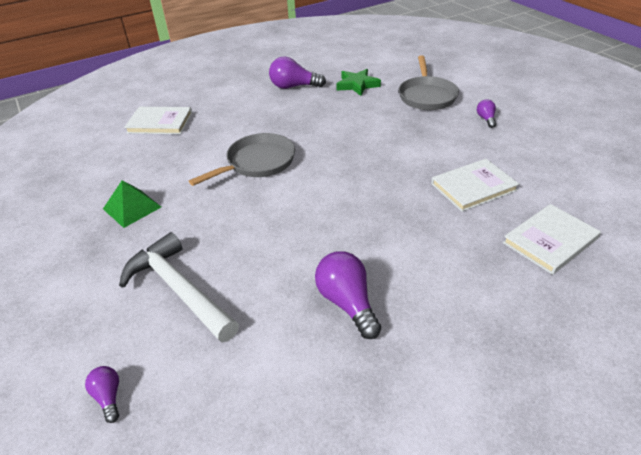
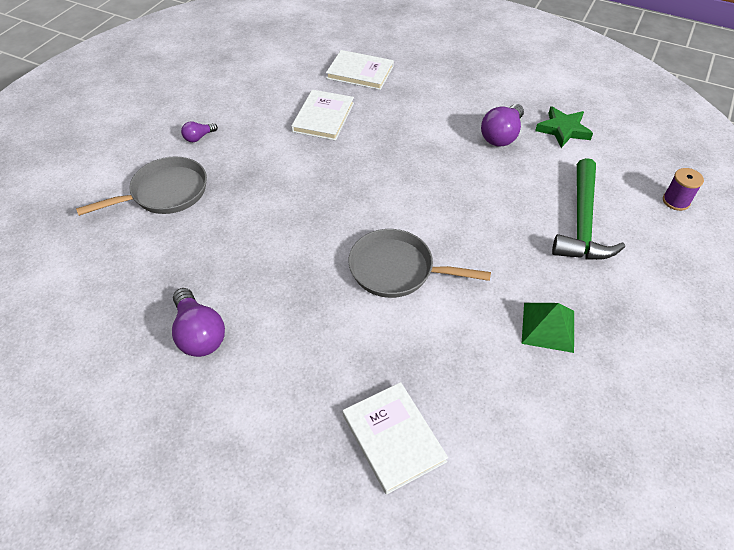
camera: 125 degrees left, 10 degrees up
(108, 397) = (676, 201): purple light bulb -> purple spool
(179, 289) = (582, 223): white hammer -> green hammer
(357, 85) = (163, 266): green star -> green star (563, 130)
(473, 187) = (323, 117): white book -> white book turned 75 degrees clockwise

